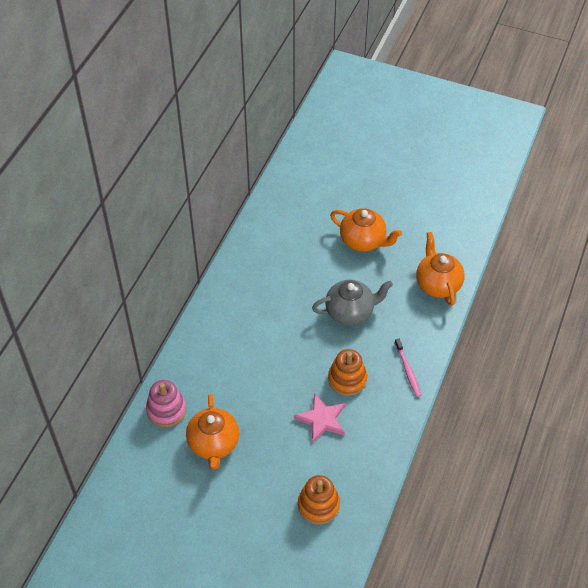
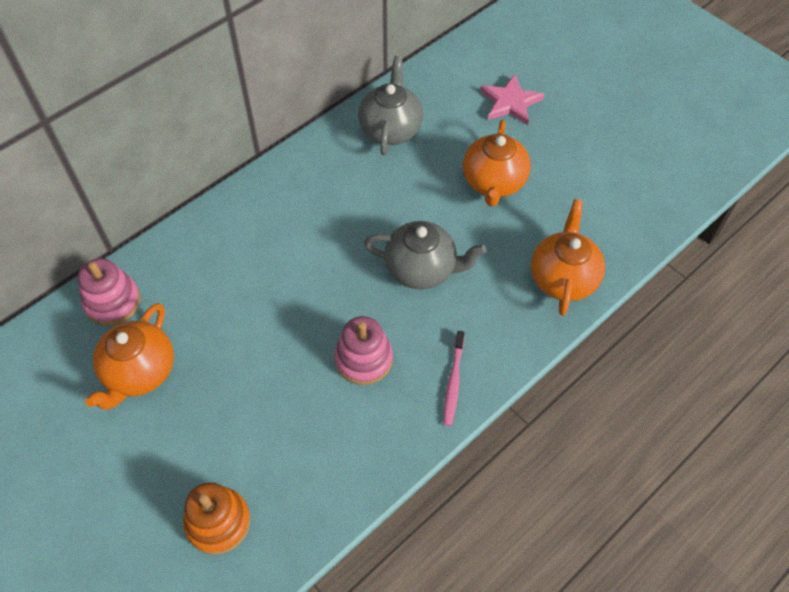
camera: 25 degrees right, 5 degrees up
(277, 230) = (390, 129): none -> grey teapot
(322, 419) = (297, 400): pink star -> pink star (510, 102)
(347, 379) = (363, 359): orange stacking toy -> pink stacking toy
(363, 241) = (493, 183): orange teapot -> orange teapot turned 45 degrees clockwise

